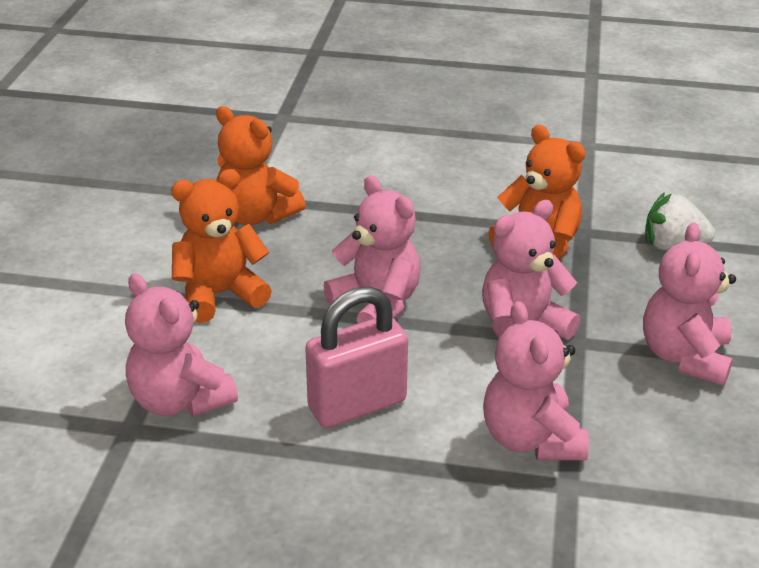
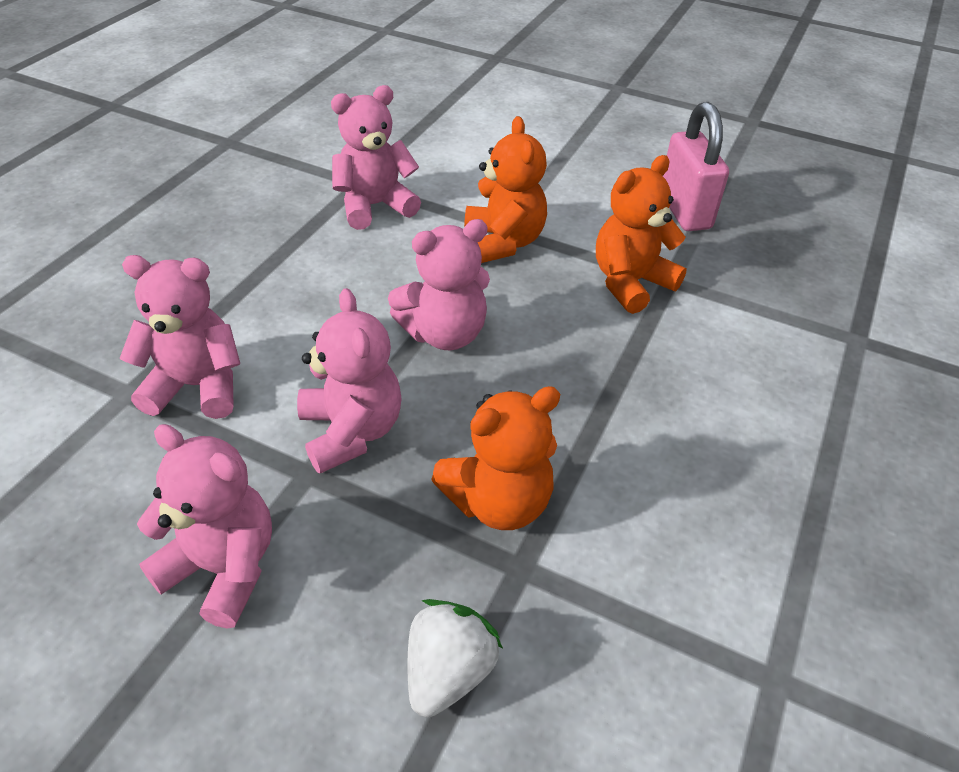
camera: 105 degrees right, 10 degrees up
(357, 405) = (312, 291): pink padlock -> pink padlock (684, 211)

